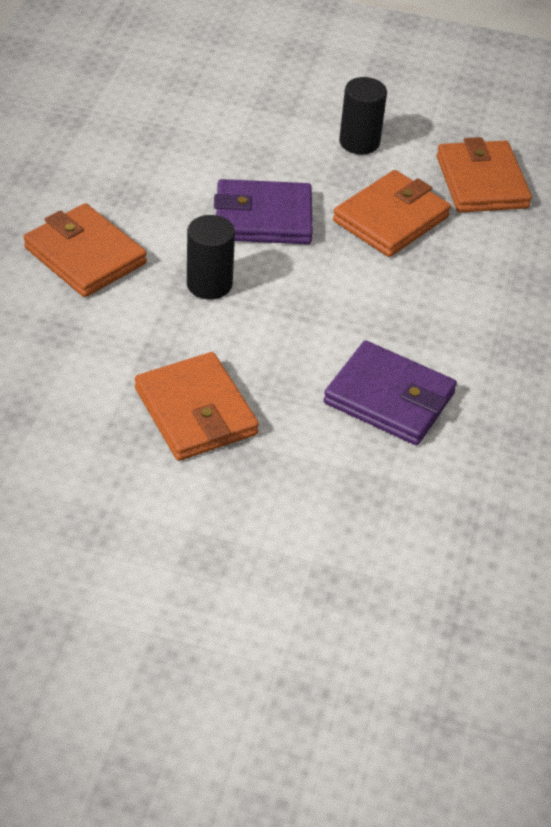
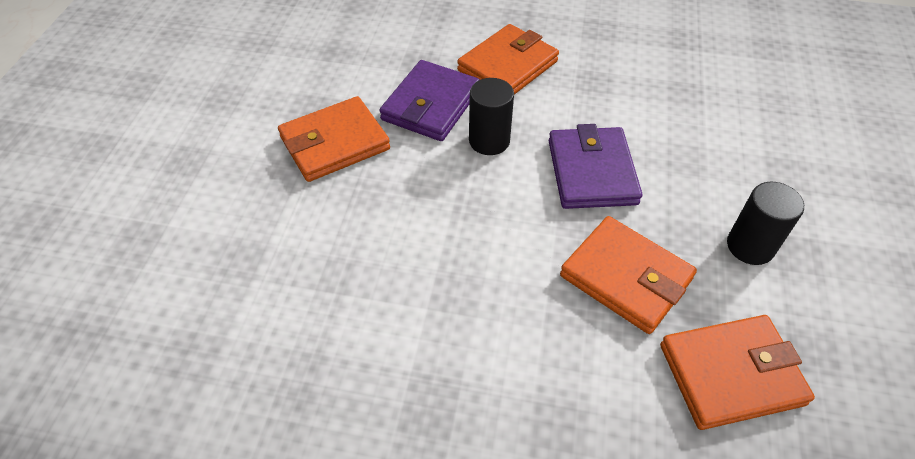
camera: 90 degrees right, 5 degrees up
(389, 398) = (353, 278): purple wallet -> purple wallet (430, 105)

